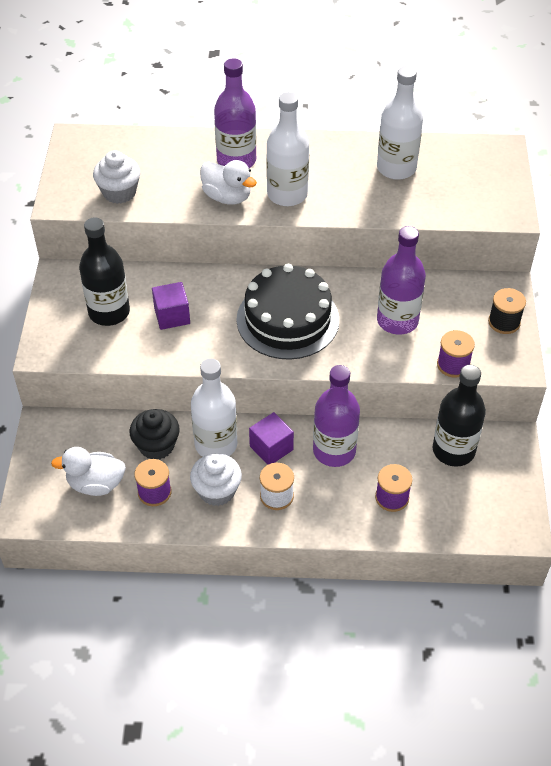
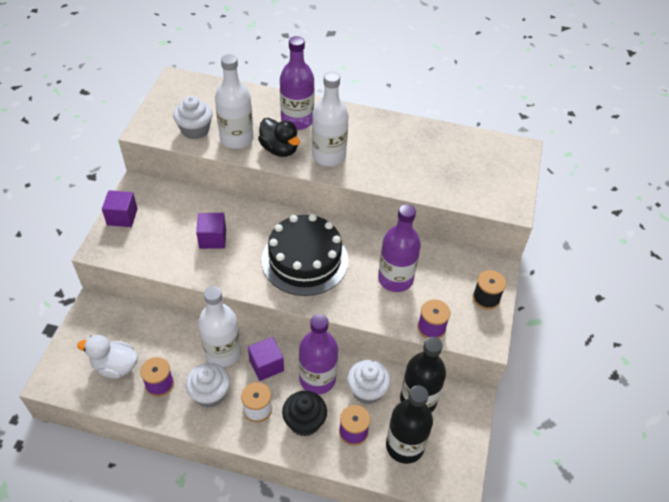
camera: 10 degrees right, 0 degrees up
(55, 311) = (122, 217): none -> purple cube
(109, 312) = (164, 226): black bottle -> black bottle (404, 446)
(156, 446) = (174, 344): black cupcake -> black cupcake (304, 422)
(227, 197) = (279, 149): white duck -> black duck
(394, 452) = (367, 390): none -> white cupcake
(396, 168) = (425, 150): white bottle -> white bottle (236, 139)

